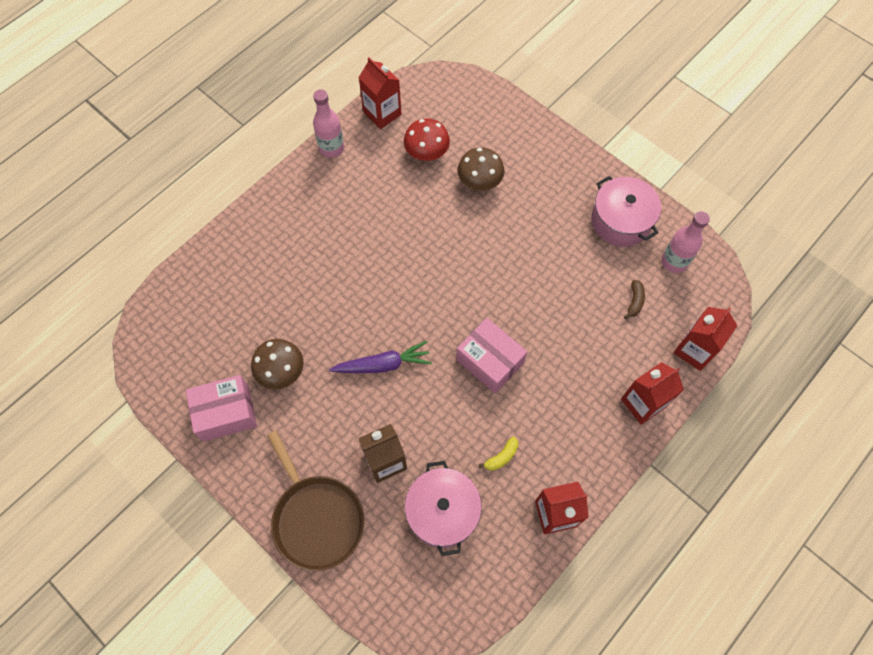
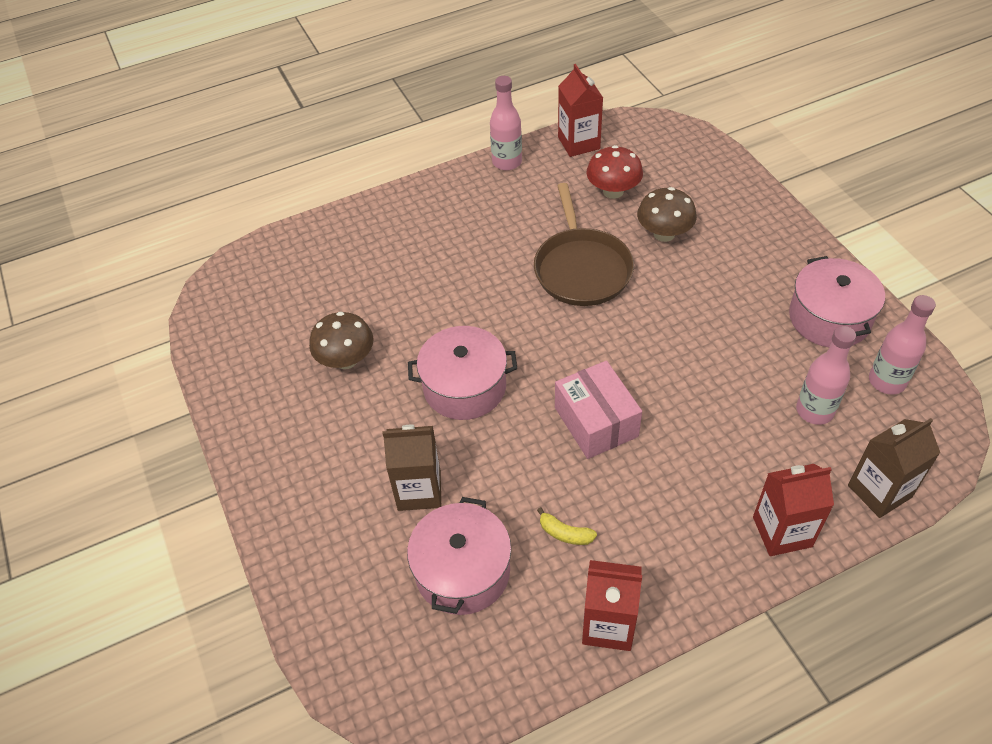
camera: 25 degrees right, 15 degrees down
(226, 413) = (265, 382): pink box -> none
(316, 518) = (308, 525): brown pan -> brown pan (581, 268)
(383, 364) = (464, 387): purple carrot -> pink pot
(501, 457) = (565, 533): yellow banana -> yellow banana turned 45 degrees clockwise
(634, 301) = (814, 411): brown banana -> pink bottle
(694, 350) = (879, 491): red carton -> brown carton

